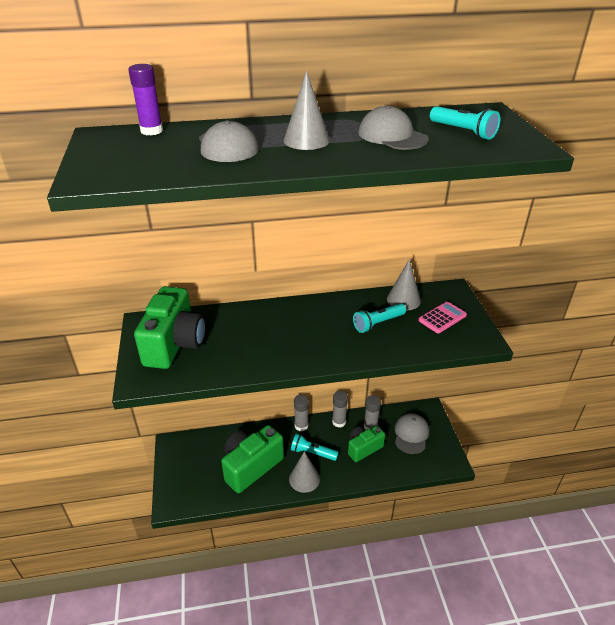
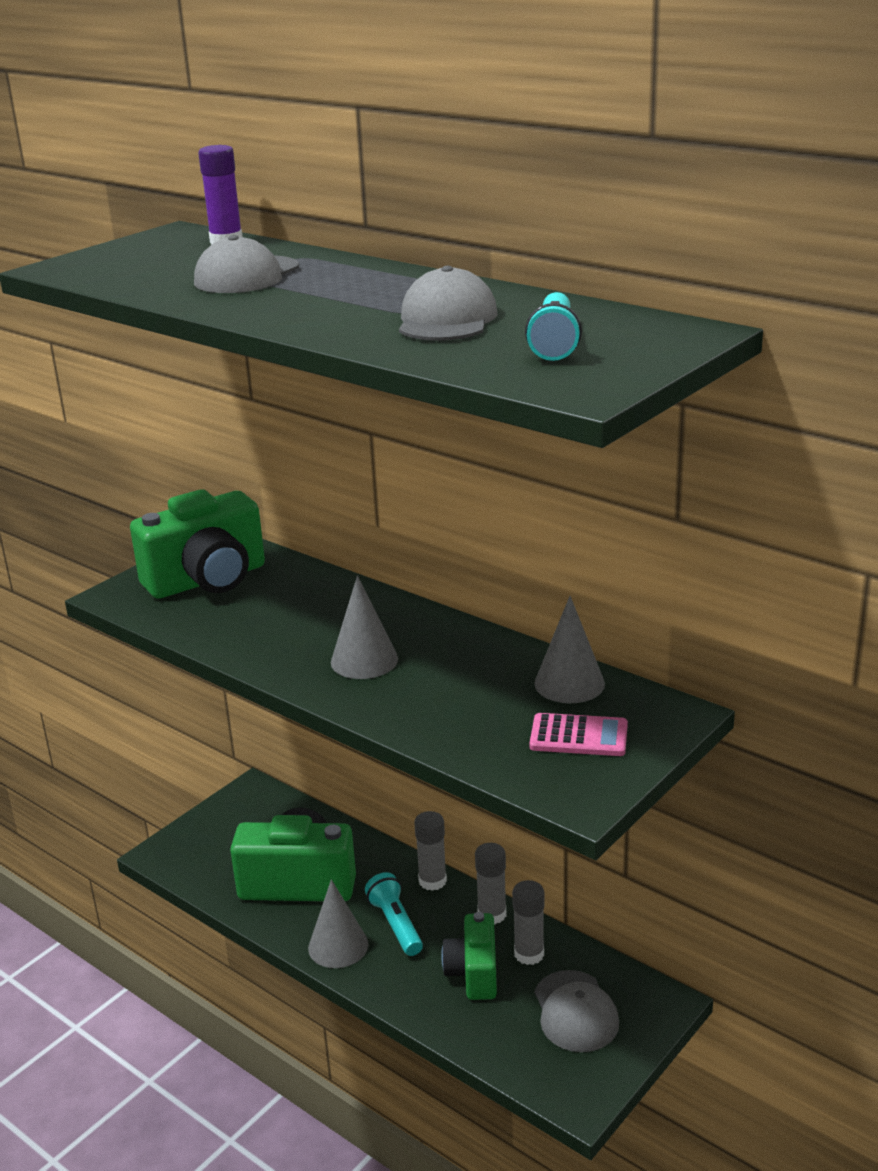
camera: 50 degrees right, 10 degrees down
(306, 140) = (338, 294): grey cone -> grey cone (364, 660)
(363, 448) = (473, 973): green camera -> green camera turned 105 degrees counterclockwise
(378, 323) = (471, 690): turquoise flashlight -> none
(411, 434) = (575, 1012): grey cap -> grey cap turned 105 degrees clockwise

